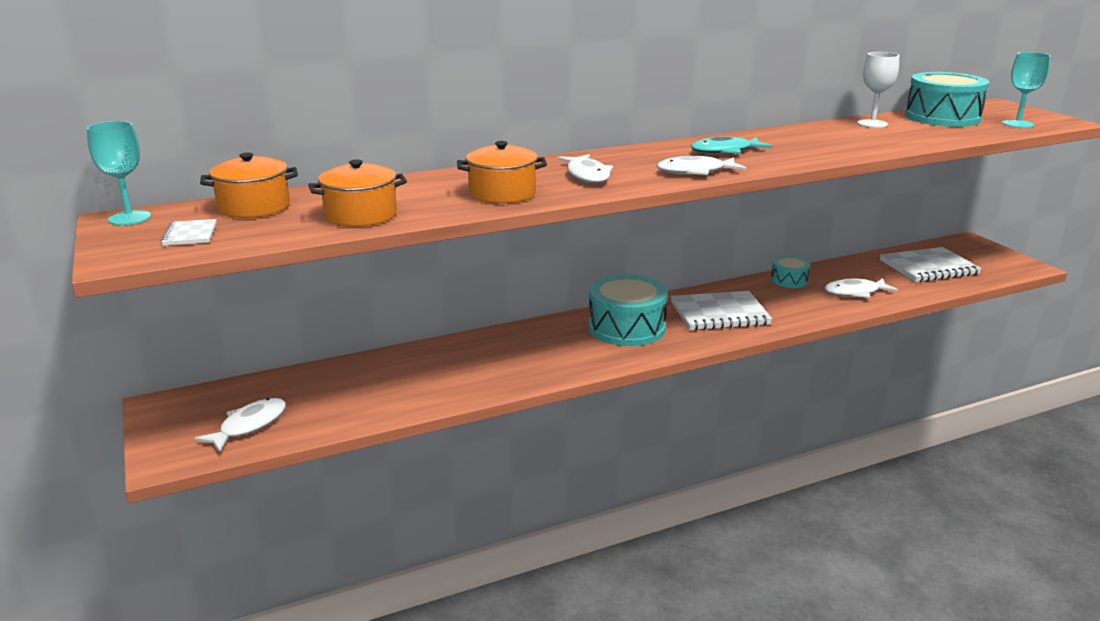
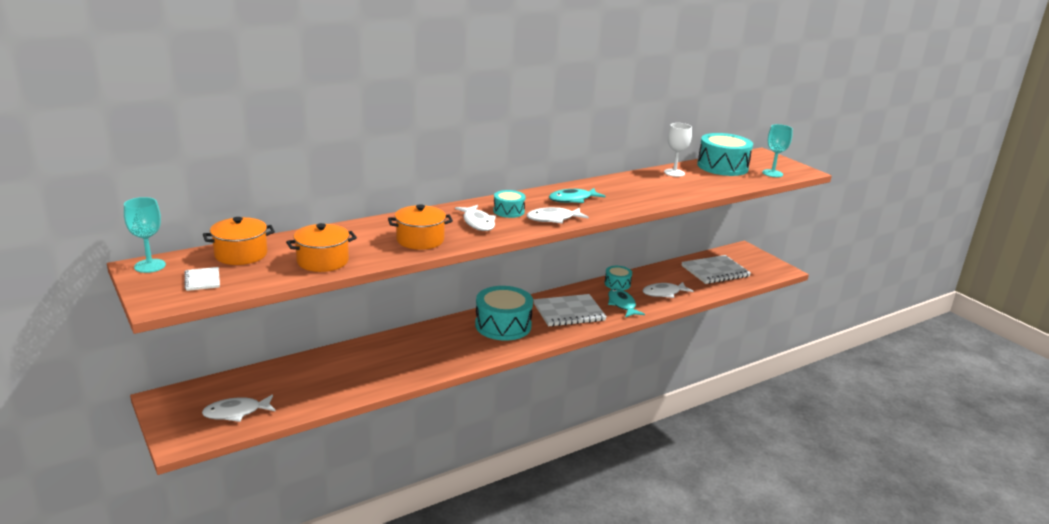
camera: 10 degrees left, 0 degrees up
(249, 425) = (236, 412): white fish -> white fish turned 135 degrees counterclockwise
(633, 163) = (508, 211): none -> turquoise drum
(795, 305) = (622, 304): none -> turquoise fish

